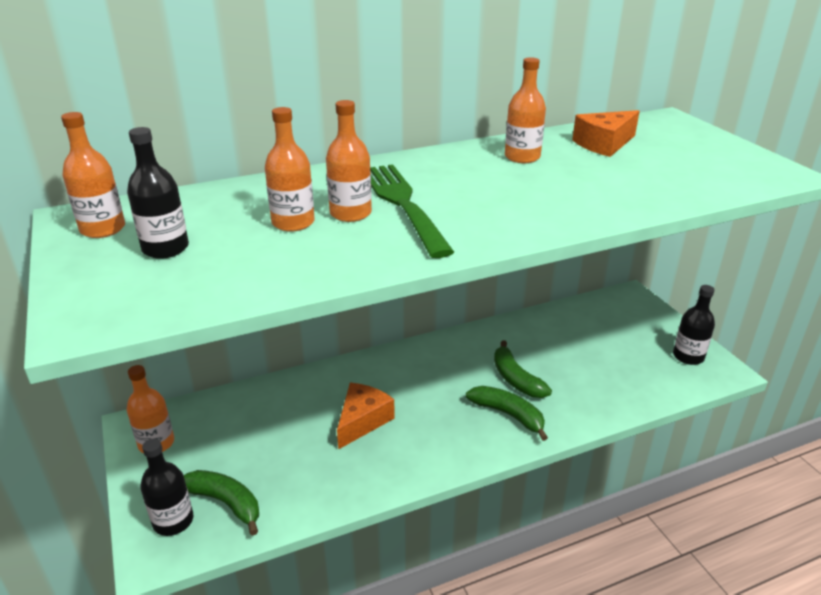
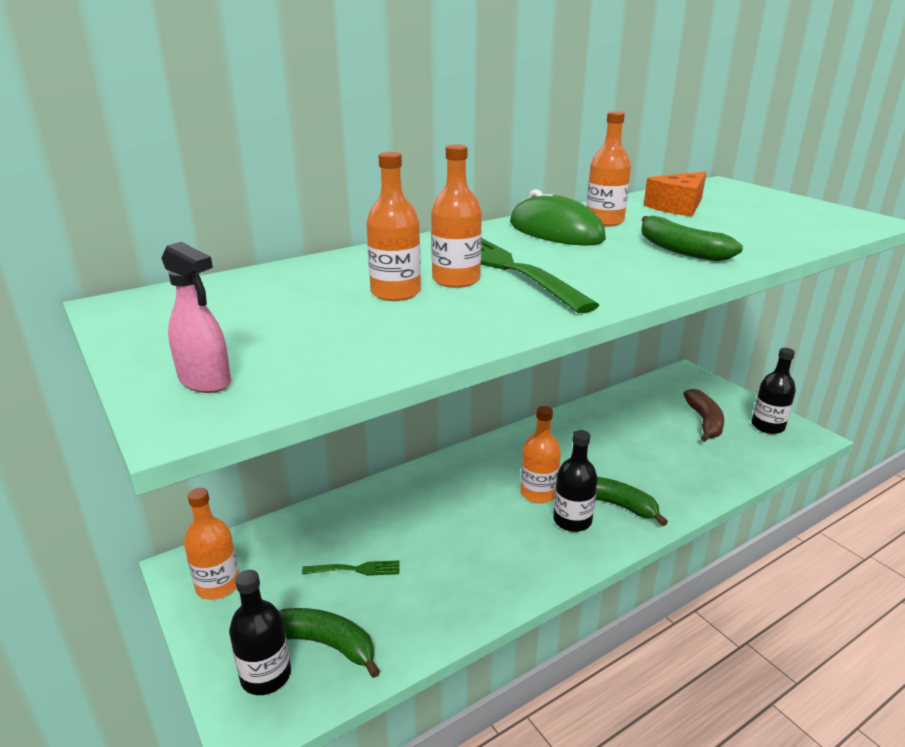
camera: 10 degrees left, 5 degrees down
(103, 229) = (165, 314): orange bottle -> orange bottle (538, 493)
(106, 295) = (205, 381): none -> pink spray bottle
(165, 248) = (256, 328): black bottle -> black bottle (572, 520)
(267, 444) = (355, 569): none -> green fork
(362, 421) = (456, 530): orange cheese -> none
(470, 165) = (555, 231): none -> green mouse
(516, 379) = (606, 467): green banana -> green banana (680, 250)
(628, 345) = (704, 421): none -> brown banana

